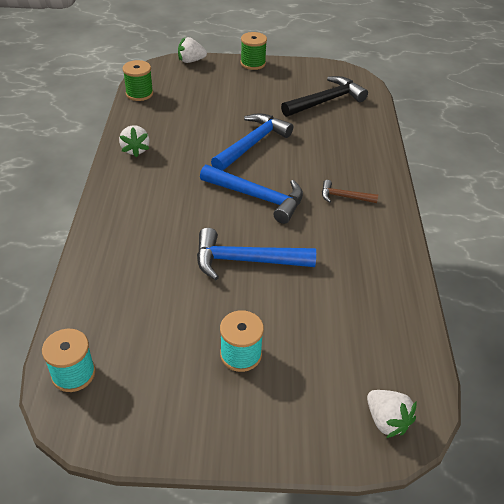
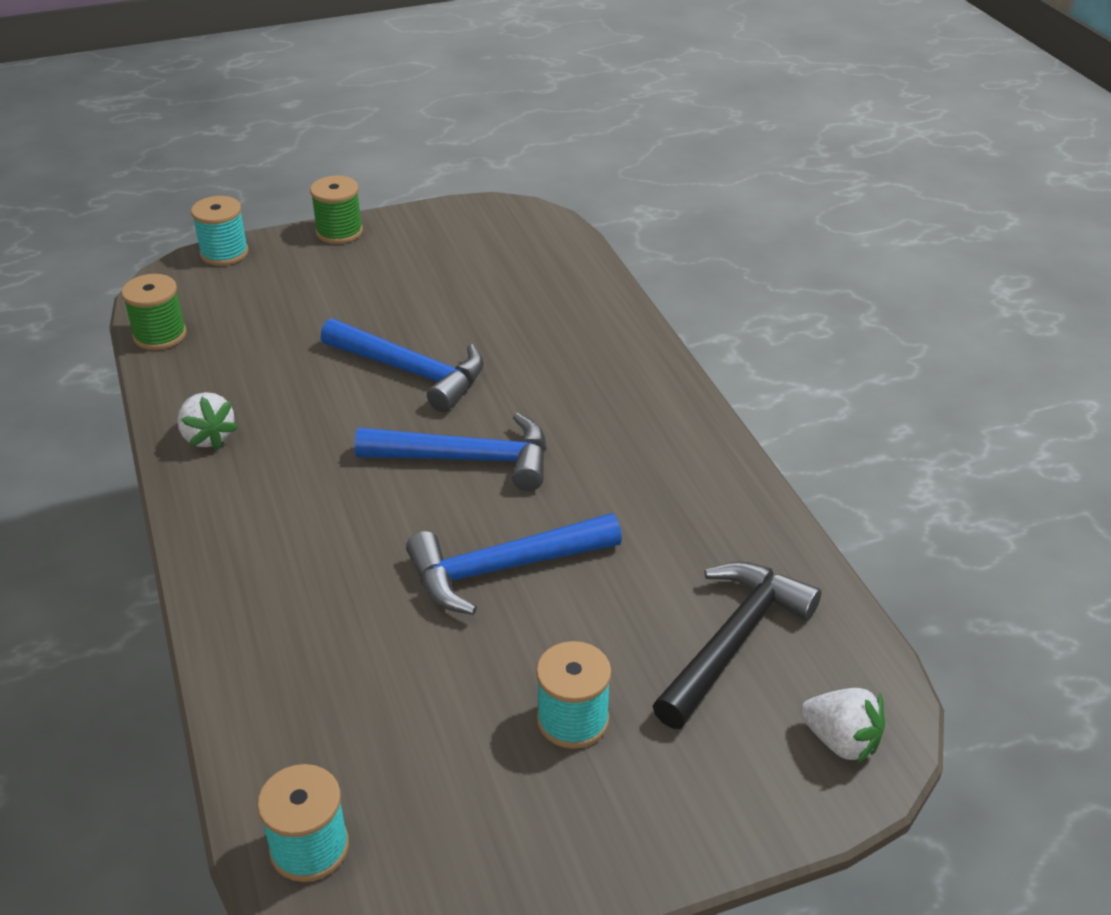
camera: 20 degrees left, 5 degrees down
(191, 61) = (224, 253): white strawberry -> turquoise spool
(252, 144) = (411, 372): blue hammer -> blue hammer turned 105 degrees clockwise
(326, 101) = (498, 267): black hammer -> black hammer (733, 641)
(344, 197) = (608, 419): brown hammer -> none

